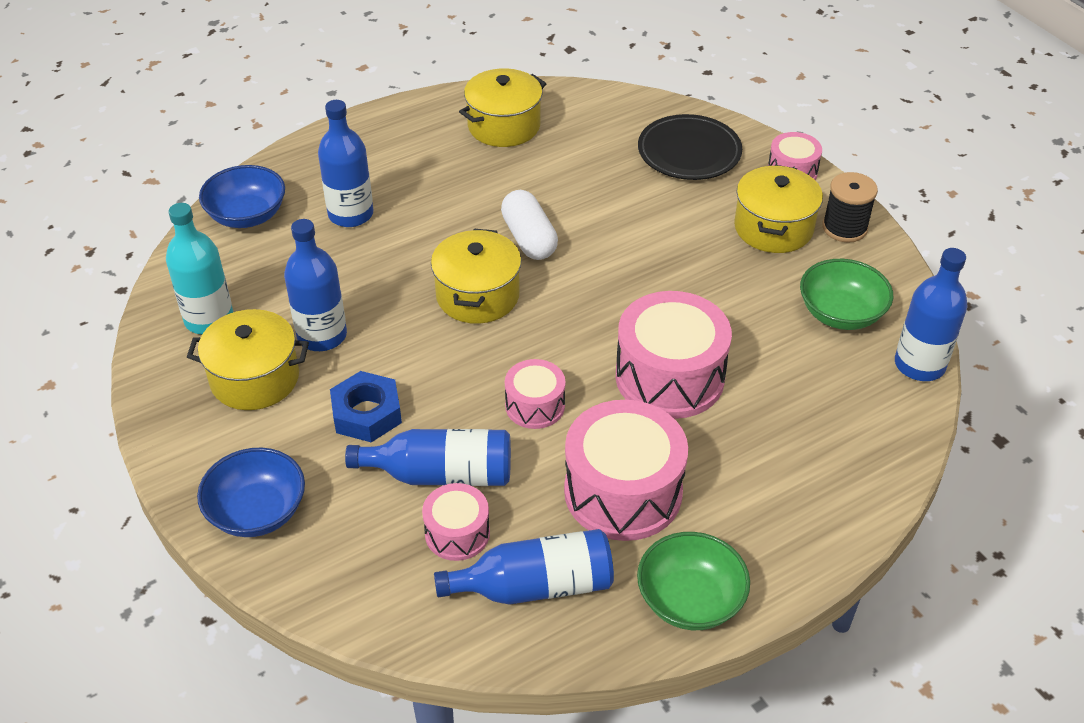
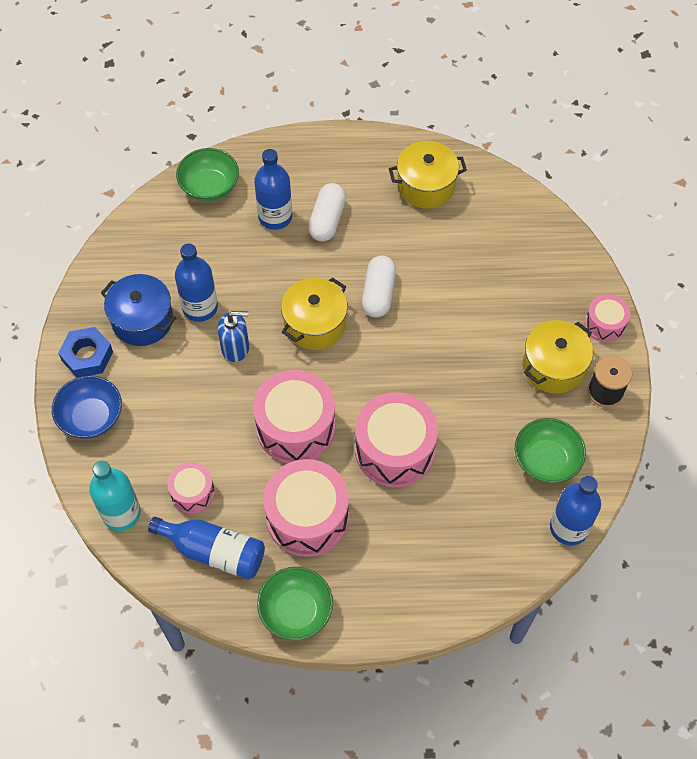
camera: 30 degrees right, 15 degrees up
(209, 319) = (141, 261): turquoise bottle -> turquoise bottle (121, 513)
(247, 215) = (209, 186): blue bowl -> green bowl
(255, 378) = (142, 320): yellow pot -> blue pot
(367, 414) = (192, 380): blue nut -> blue nut (87, 356)
(397, 357) = (235, 347): none -> blue soap dispenser
(415, 195) = (327, 220): none -> white capsule
(442, 474) = (209, 447): blue bottle -> none
(535, 406) = (295, 427): pink drum -> pink drum, size x1.86
(689, 152) = (542, 271): black plate -> none

